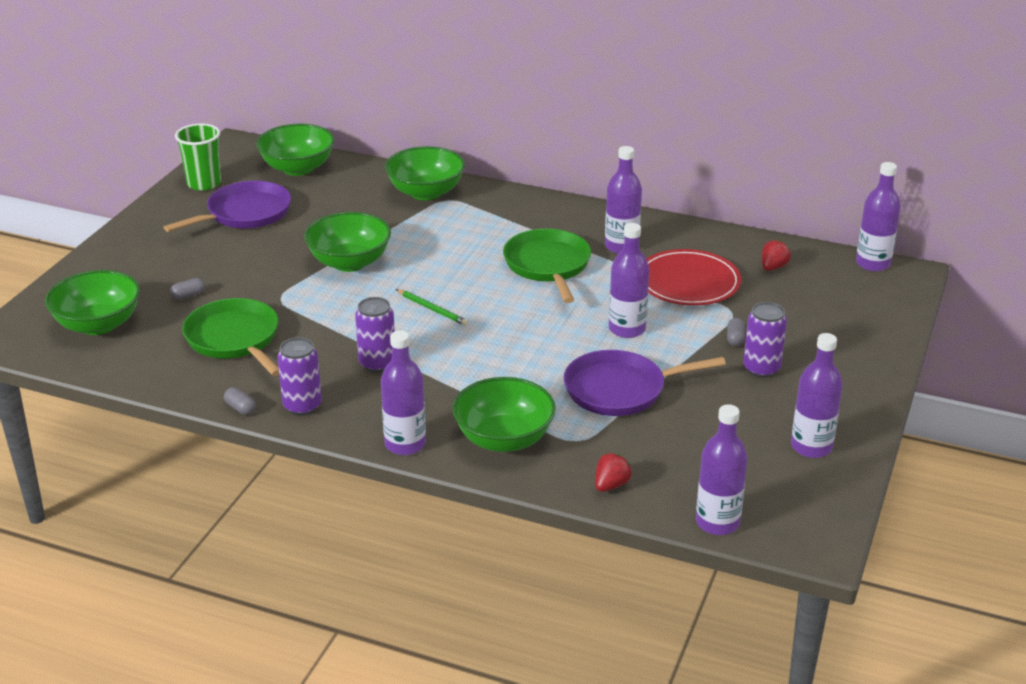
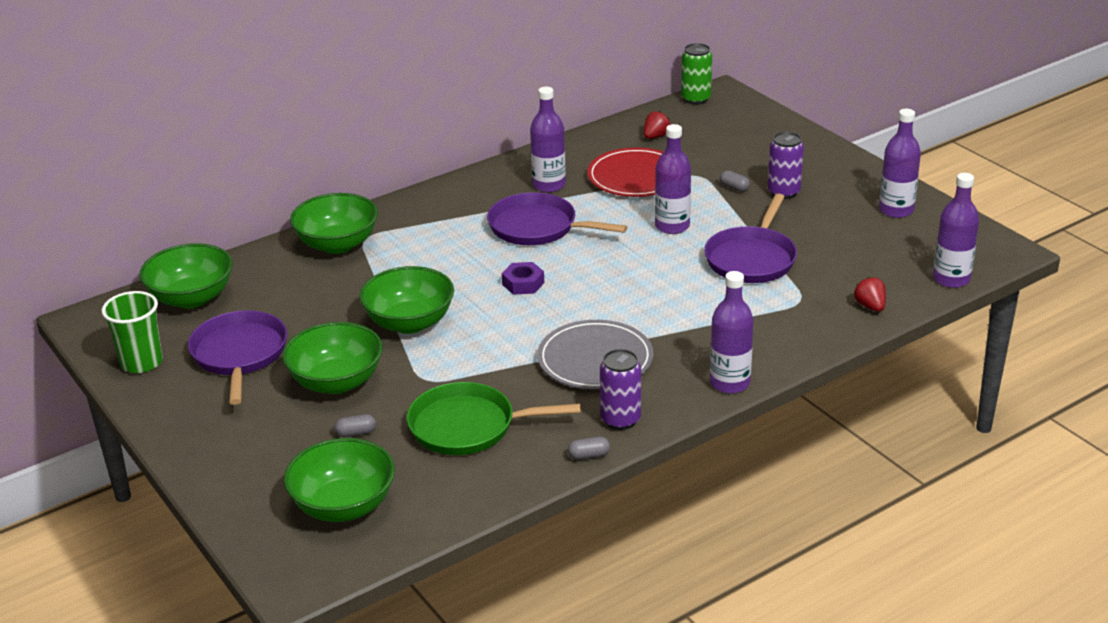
camera: 55 degrees left, 0 degrees up
(188, 296) = (356, 433): grey capsule -> grey capsule turned 75 degrees clockwise
(377, 364) = (595, 359): purple can -> grey plate
(432, 309) = (540, 304): green pencil -> none
(455, 290) = (523, 283): none -> purple nut
(504, 439) = (767, 333): green bowl -> green bowl (336, 382)
(548, 265) = (537, 227): green pan -> purple pan
(773, 267) = (655, 136): red strawberry -> red strawberry turned 60 degrees clockwise
(873, 263) = (696, 99): purple bottle -> green can

